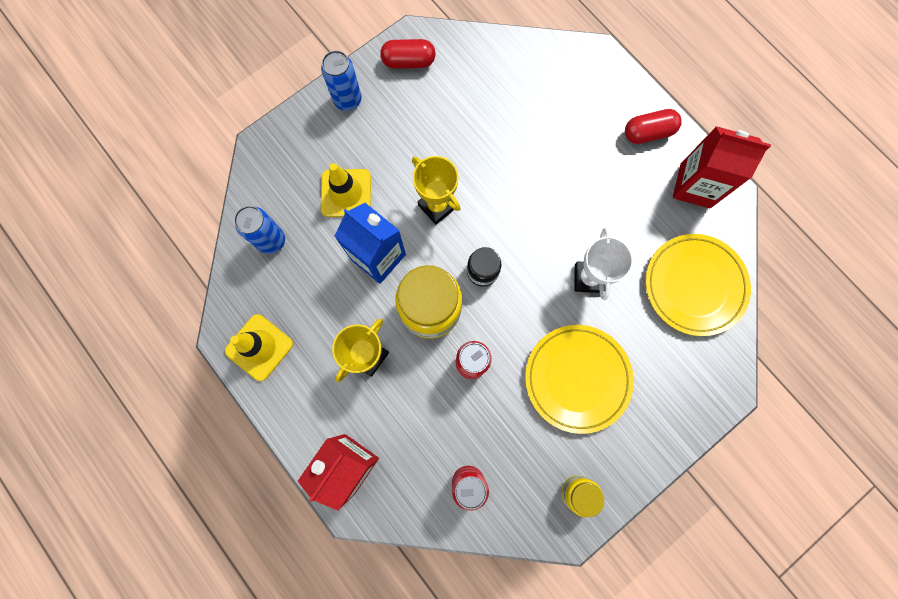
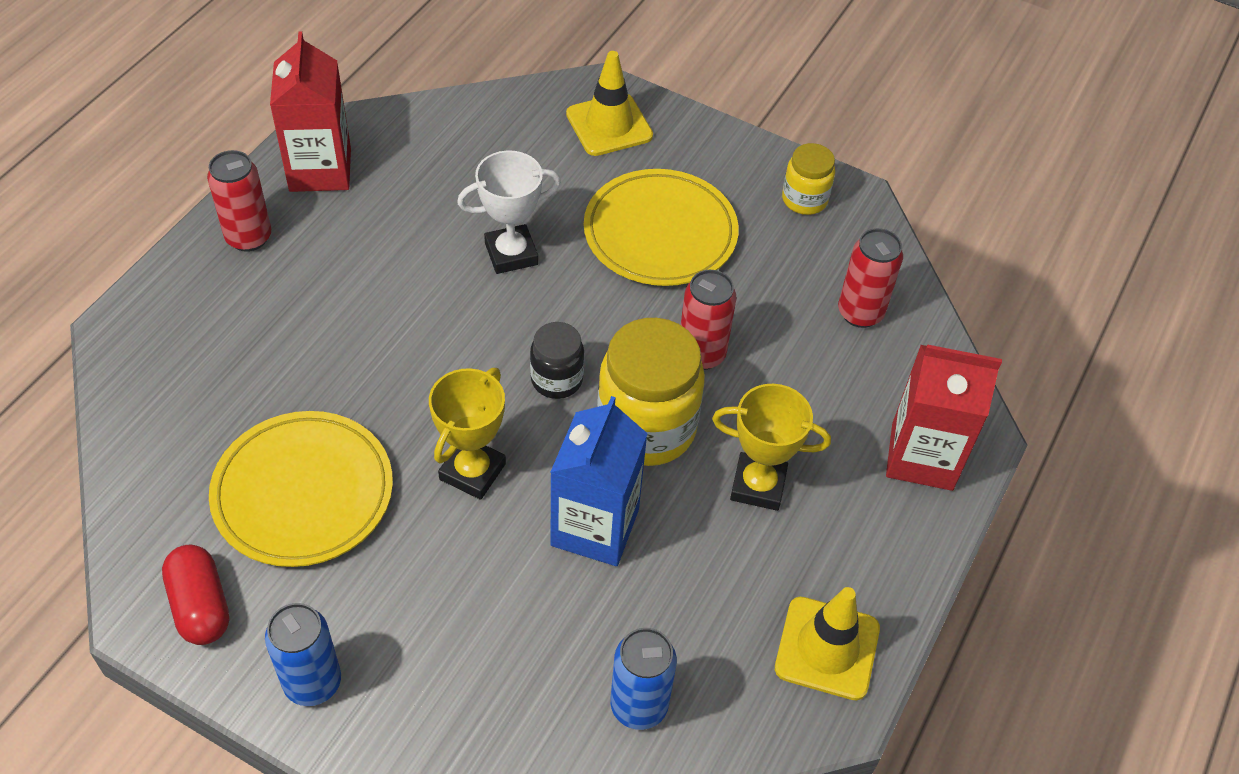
camera: 115 degrees left, 25 degrees down
(346, 193) = (501, 616): yellow traffic cone -> yellow traffic cone (609, 125)
(648, 133) = (248, 237): red capsule -> red can
(694, 285) = (472, 143): yellow plate -> yellow plate (303, 493)

